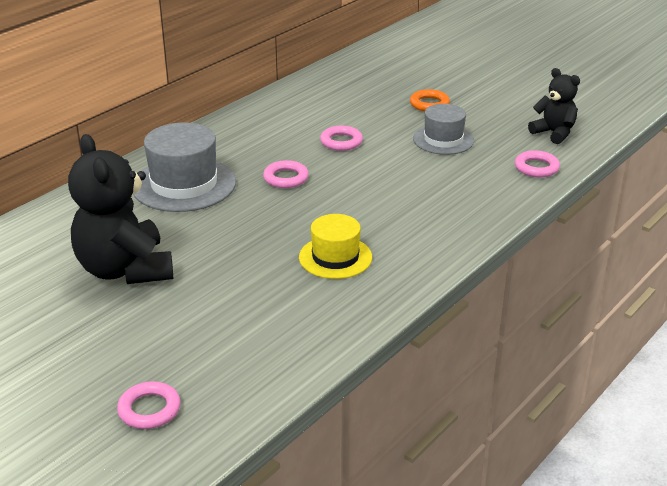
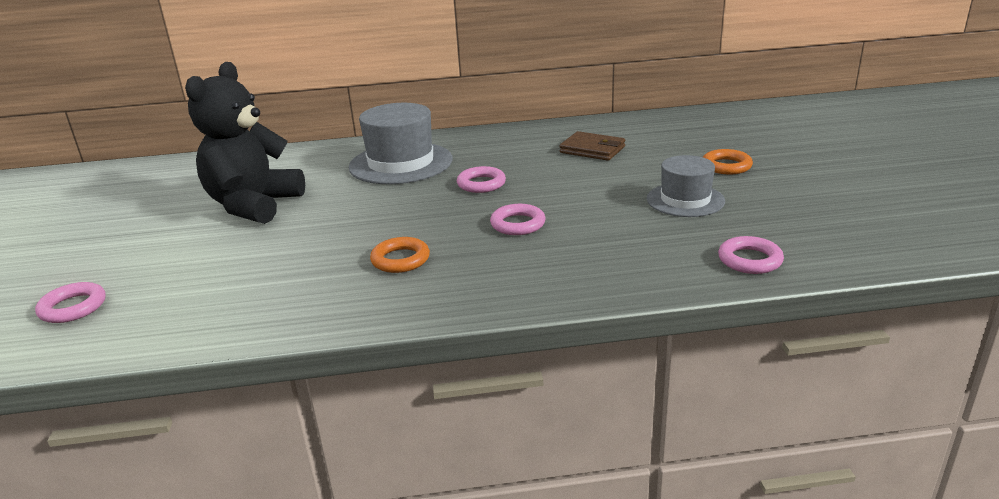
camera: 45 degrees right, 5 degrees down
(319, 120) = (592, 150): none -> brown wallet
(335, 257) = (400, 259): yellow hat -> orange ring
(341, 142) = (580, 171): pink ring -> pink ring (518, 224)
(554, 133) = (835, 234): black teddy bear -> none

